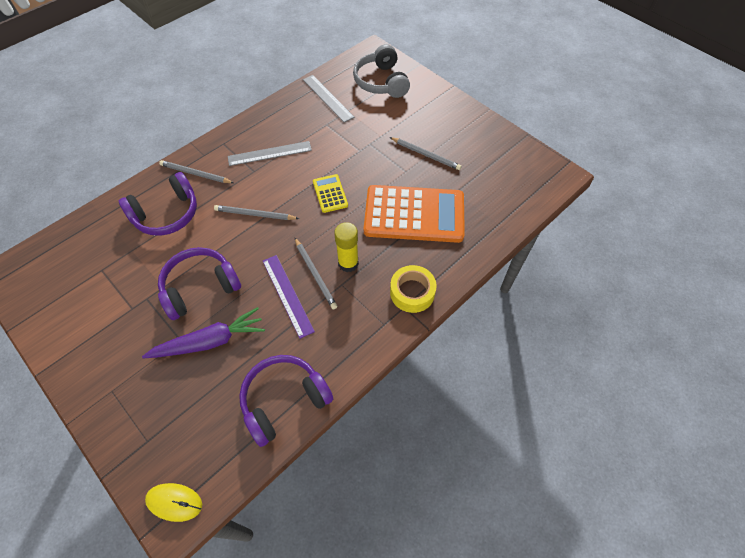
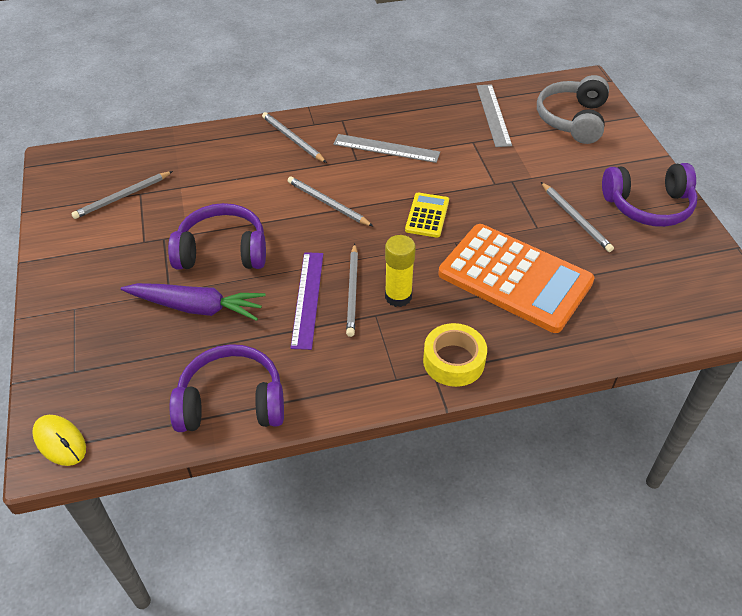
camera: 30 degrees right, 10 degrees down
(88, 279) = (122, 197): none -> grey pencil
(167, 214) = (237, 167): purple headphones -> purple headphones (648, 206)

